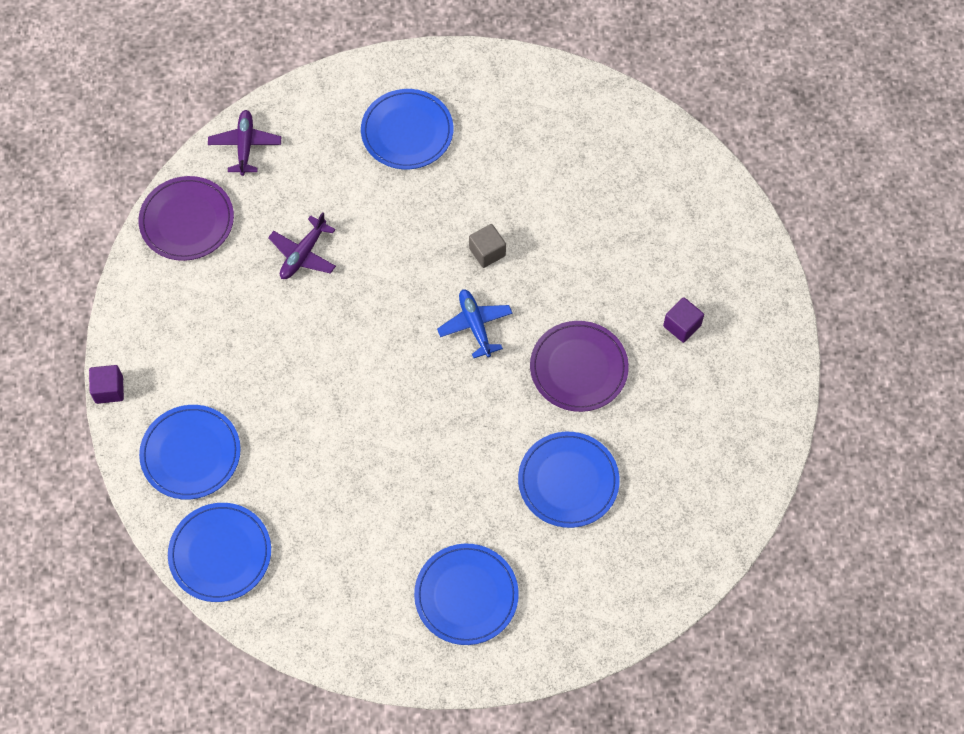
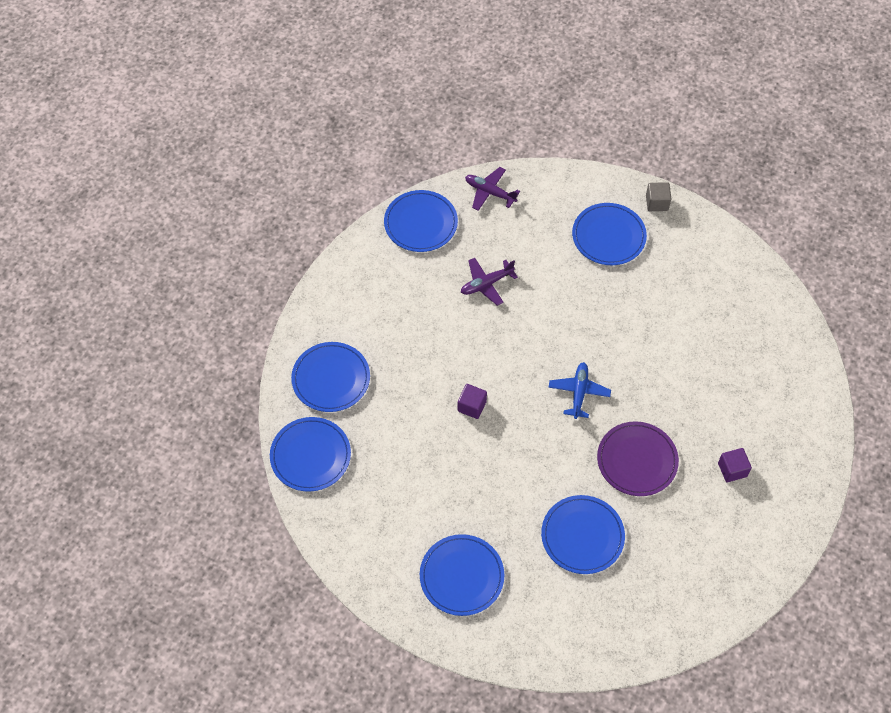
camera: 30 degrees right, 5 degrees down
(109, 389) = (303, 309): purple cube -> purple cube (472, 406)
(187, 221) = (420, 223): purple plate -> blue plate
(245, 146) = (490, 192): purple plane -> purple plane turned 90 degrees counterclockwise
(487, 252) = (617, 346): grey cube -> grey cube (657, 203)

